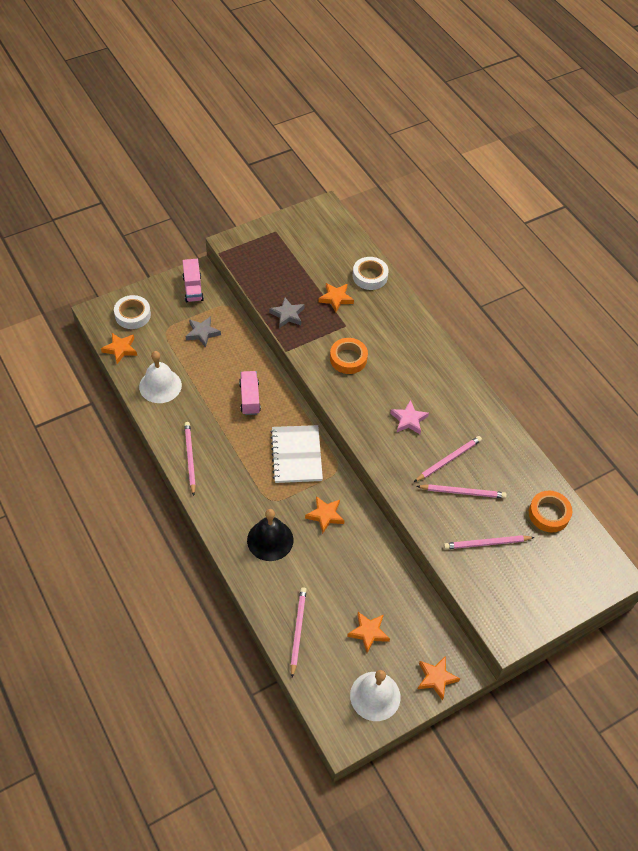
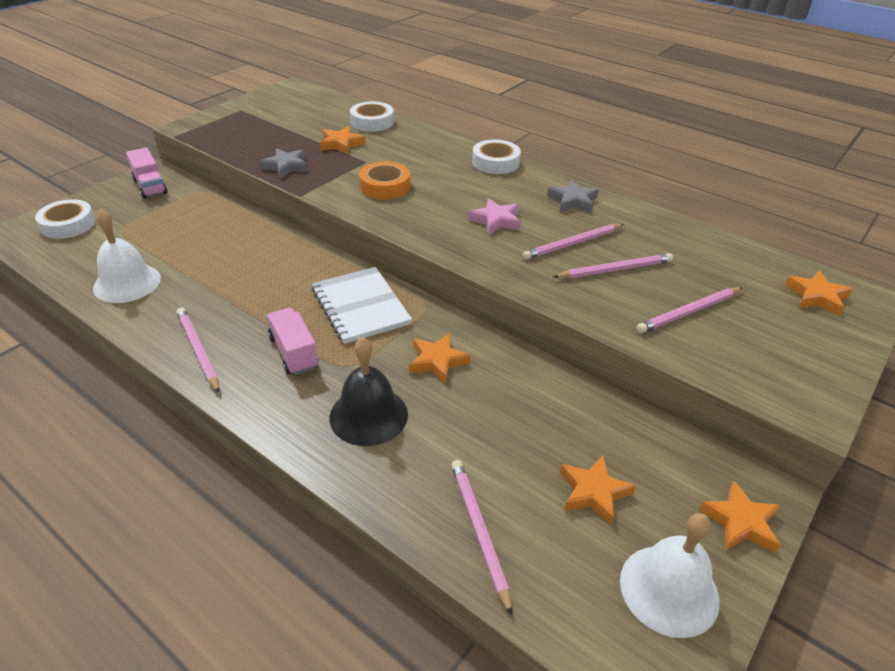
camera: 20 degrees left, 15 degrees down
(120, 349) = (55, 260): orange star -> orange star (816, 297)
(202, 333) = (176, 221): grey star -> grey star (573, 201)
(249, 398) = (267, 266): pink truck -> pink truck (294, 352)
(441, 356) = (495, 162): none -> white tape
(448, 459) = (572, 244): pink pencil -> pink pencil turned 150 degrees counterclockwise
(549, 514) = (735, 263): orange tape -> none

